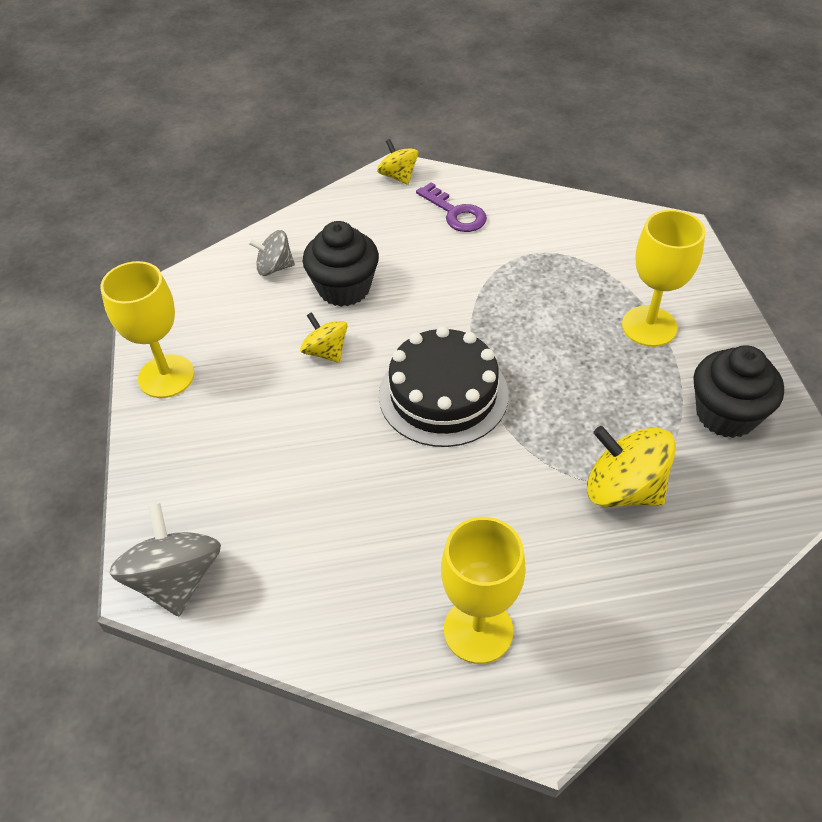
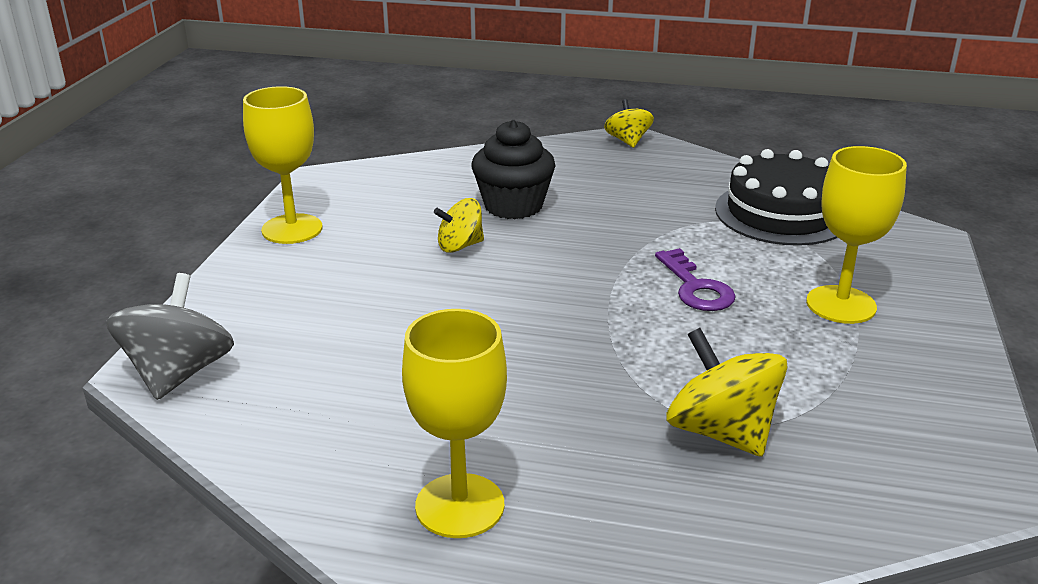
camera: 20 degrees right, 20 degrees down
(274, 267) = (455, 178): grey spinning top -> none
(326, 352) = (460, 246): yellow spinning top -> yellow spinning top turned 90 degrees counterclockwise
(443, 394) = (560, 304): black cake -> black cake (781, 213)
(455, 213) = (670, 176): purple key -> purple key (696, 287)
(726, 414) = (896, 400): black cupcake -> none

